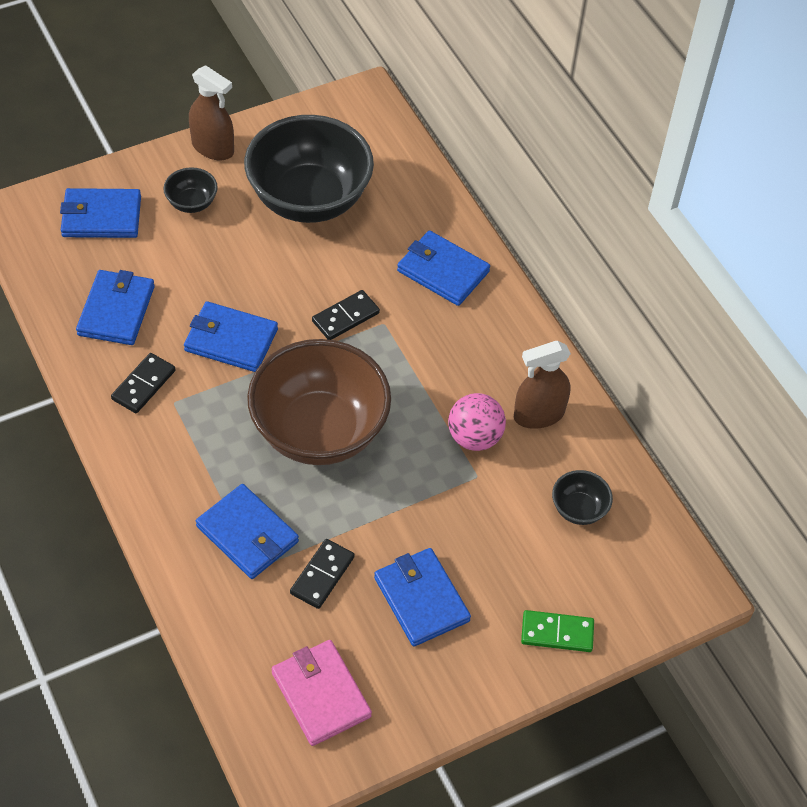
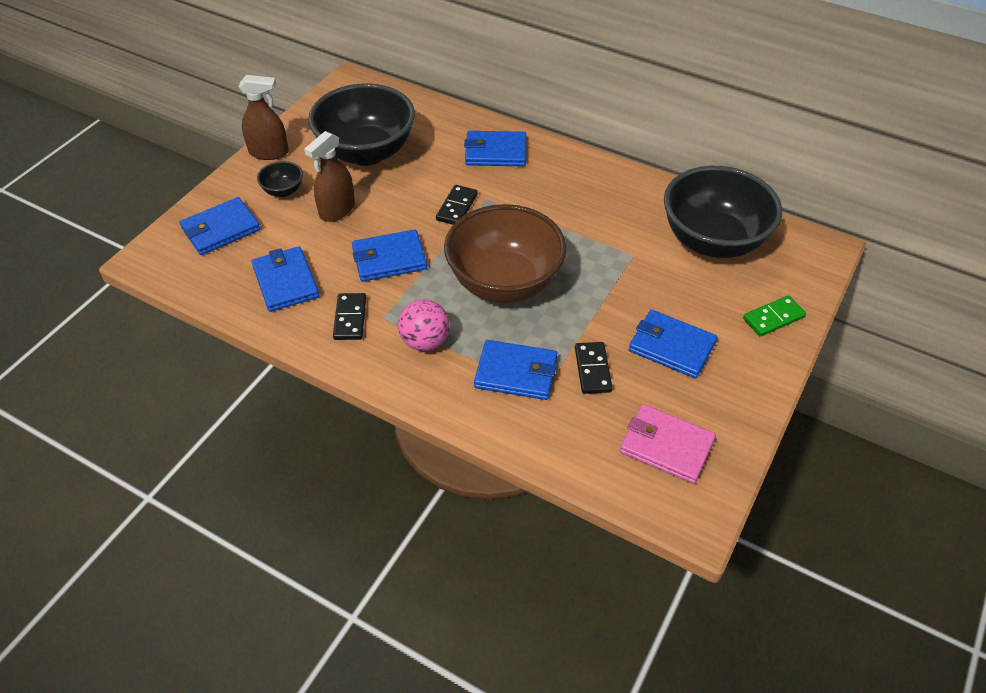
camera: 30 degrees left, 5 degrees down
(474, 437) = (609, 234): pink ball -> pink ball (425, 341)
(538, 415) = (635, 201): brown spray bottle -> brown spray bottle (337, 210)
(578, 509) = (712, 241): black bowl -> black bowl, size x2.38

